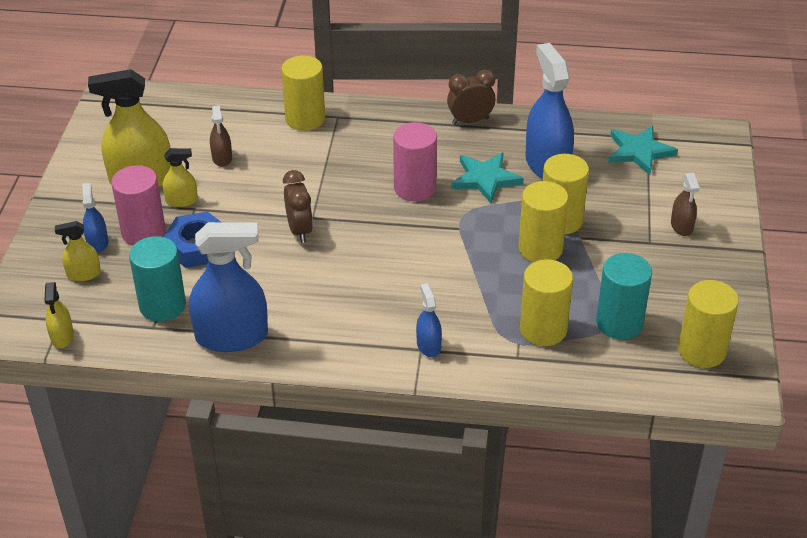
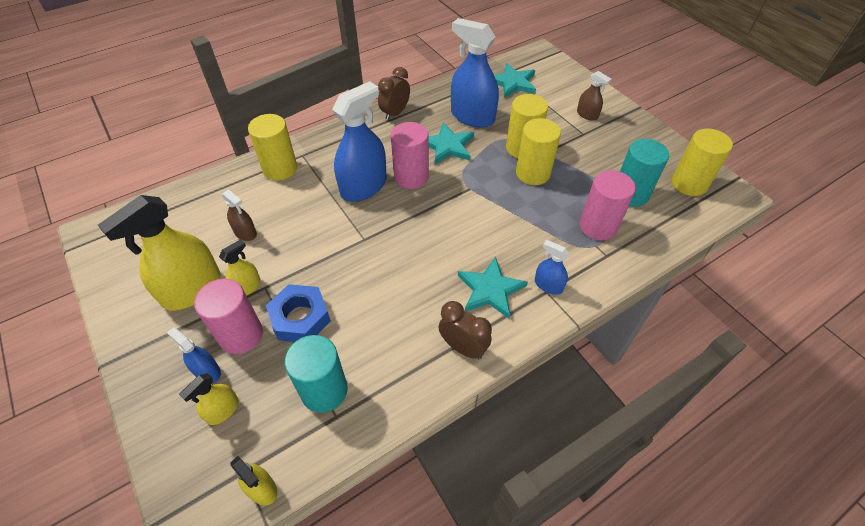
camera: 40 degrees left, 10 degrees up
(232, 336) = (408, 377): blue spray bottle -> blue spray bottle (363, 186)
(299, 230) = (366, 255): brown clock -> brown clock (463, 347)
(372, 318) = (490, 290): none -> turquoise star
(543, 329) = (598, 226): yellow cylinder -> pink cylinder

